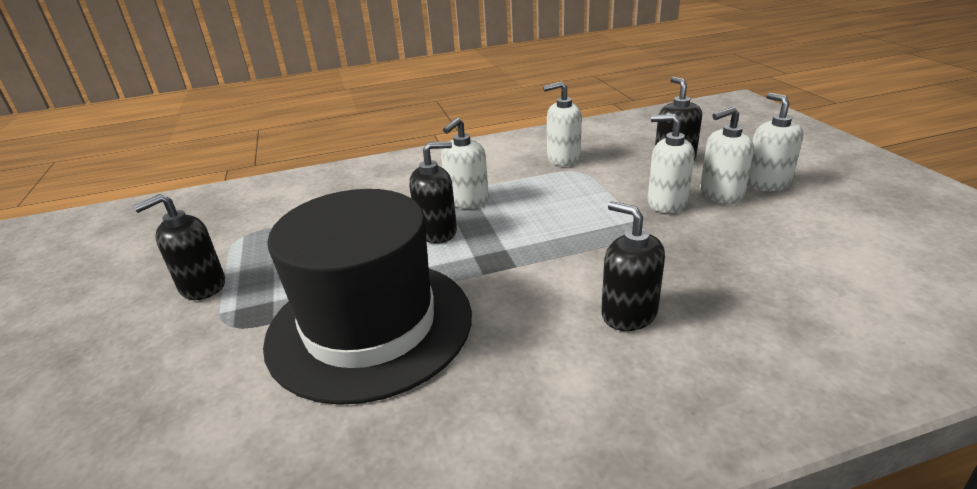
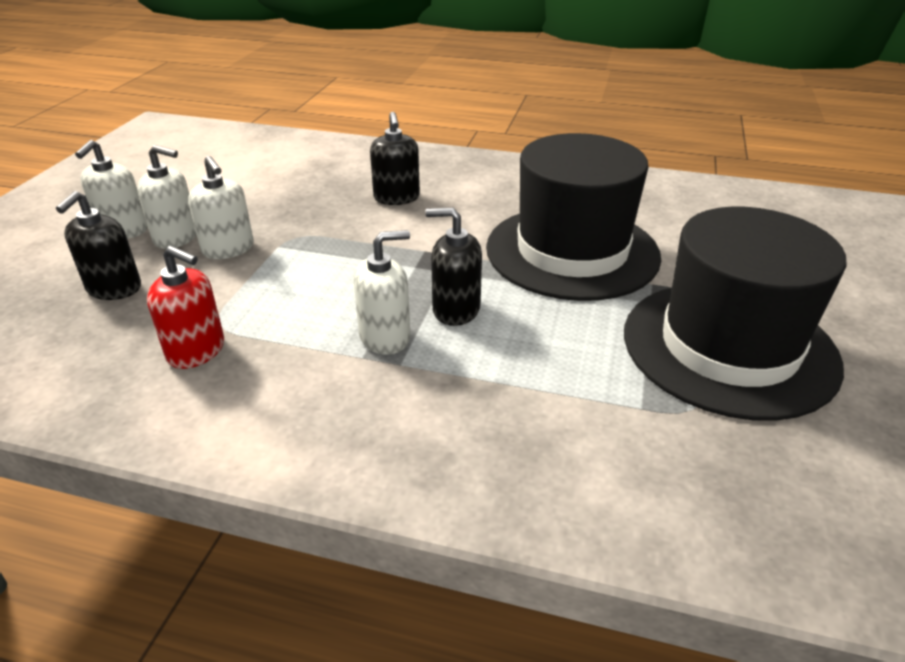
camera: 150 degrees left, 5 degrees up
(202, 286) = (729, 347): black soap dispenser -> black hat
(563, 159) = (196, 351): white soap dispenser -> red soap dispenser

